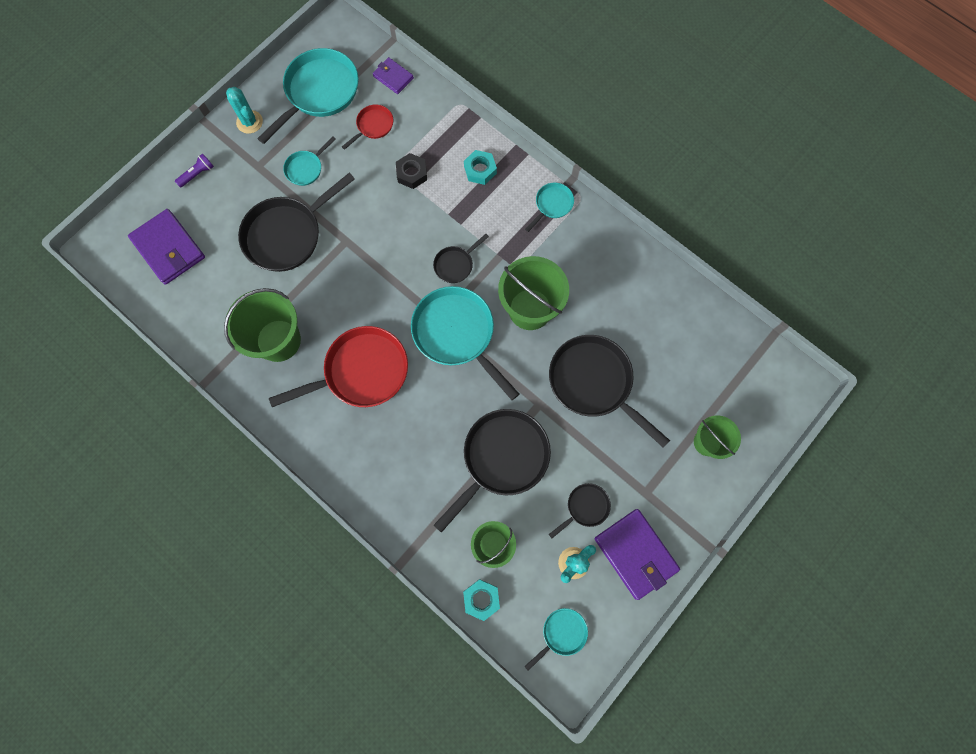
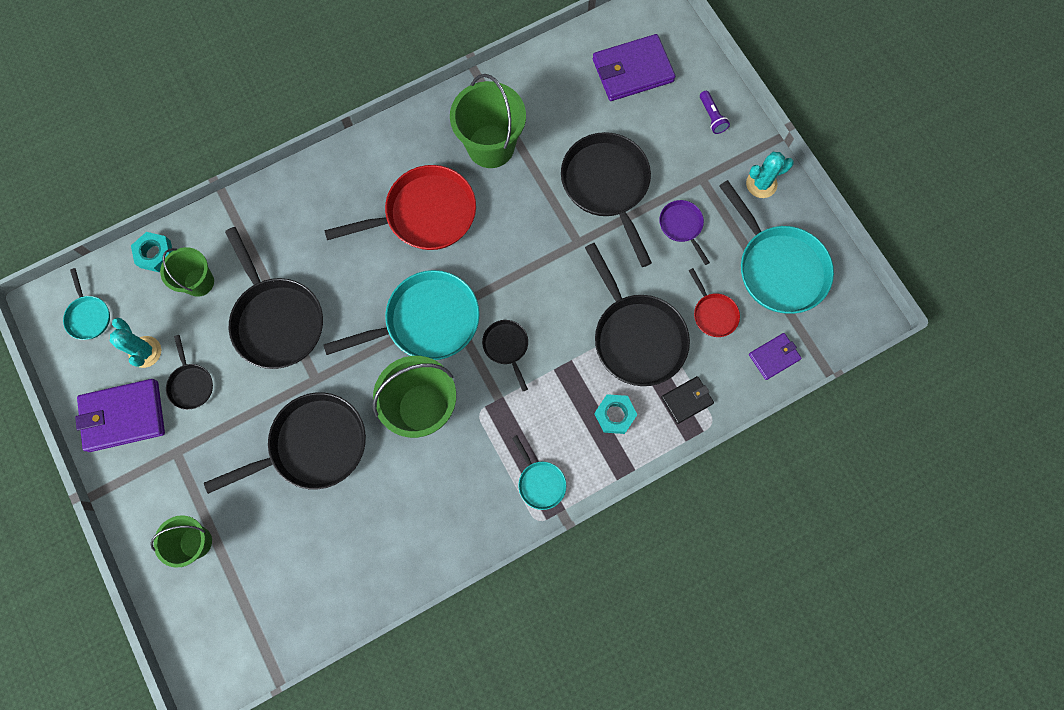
camera: 110 degrees right, 0 degrees up
(306, 168) = (682, 226): turquoise pan -> purple pan
(361, 372) = (425, 214): red pan -> red pan turned 105 degrees counterclockwise
(412, 173) = (636, 337): black nut -> black pan
(449, 125) = (687, 400): none -> black wallet

